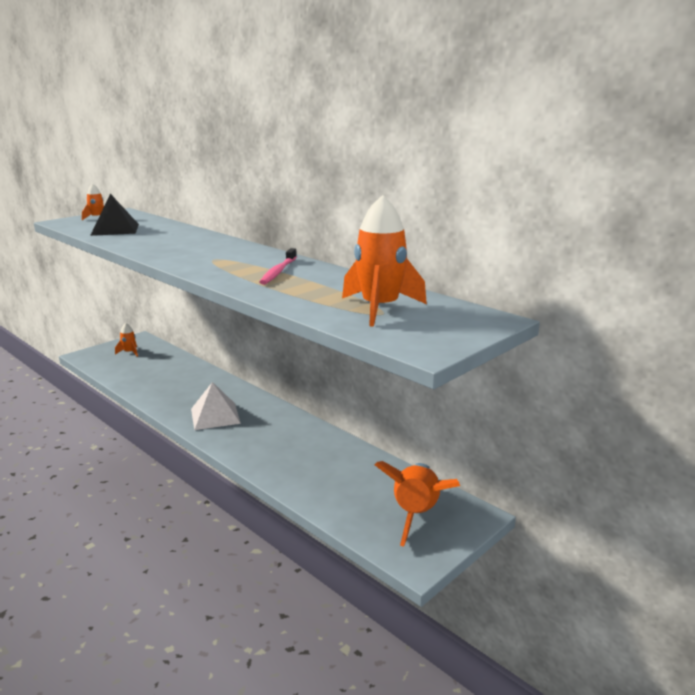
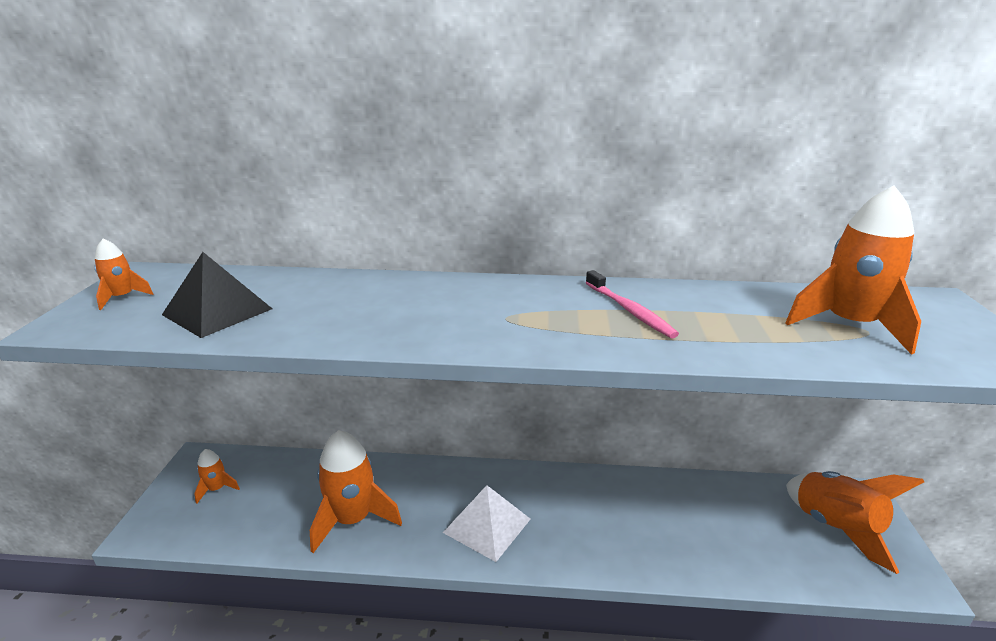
camera: 40 degrees left, 5 degrees up
(162, 386) = (353, 519): none -> orange rocket

